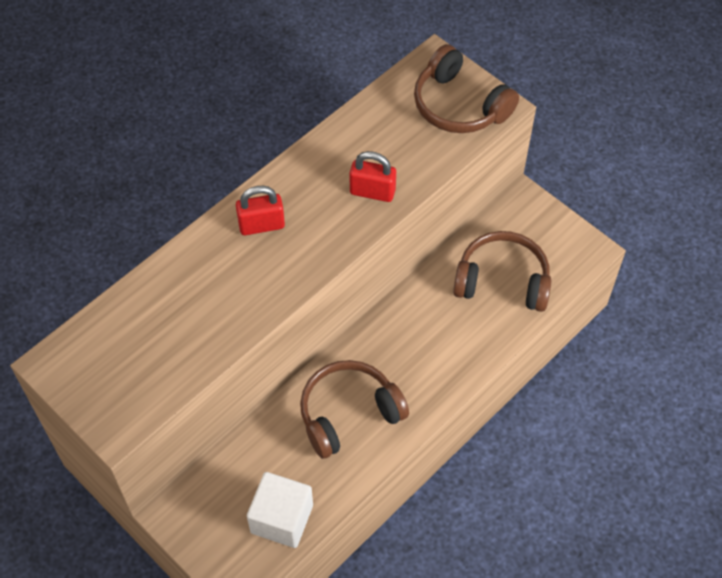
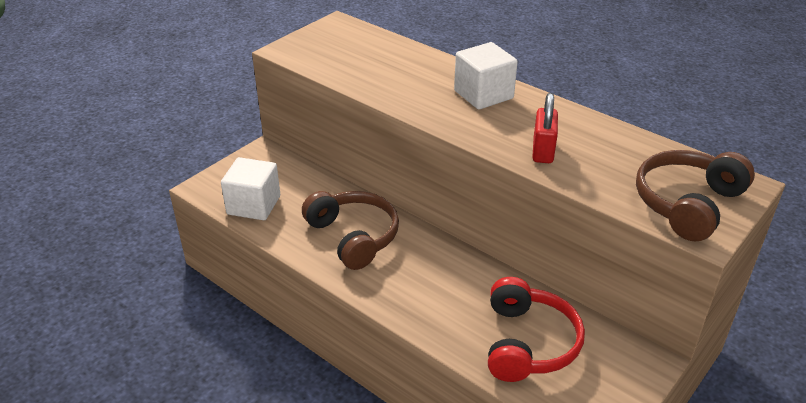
camera: 85 degrees right, 20 degrees down
(261, 225) = (483, 95): red padlock -> white cube
(502, 281) = (528, 343): brown headphones -> red headphones

